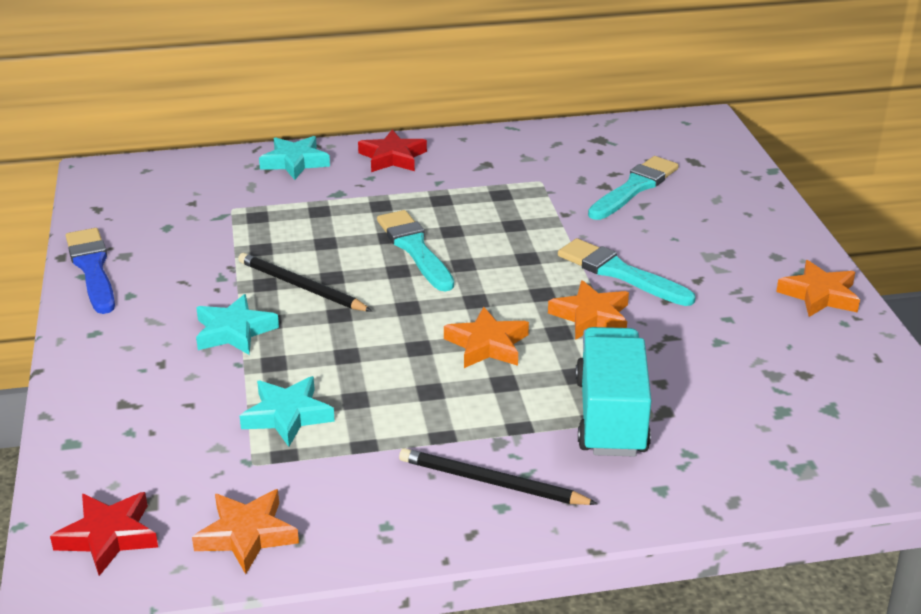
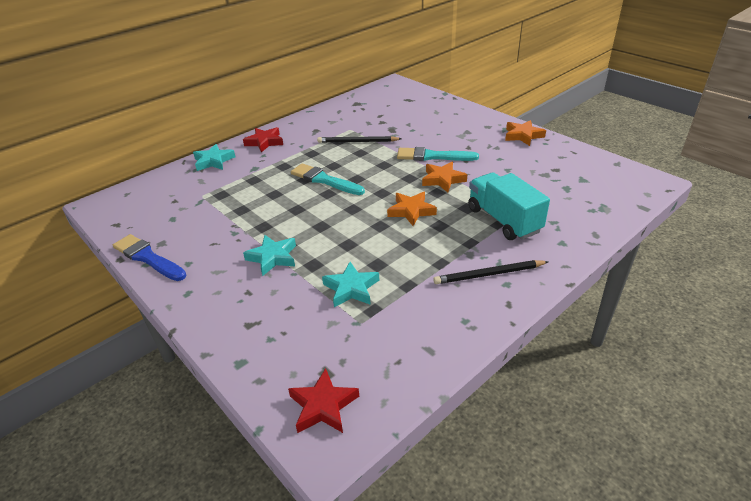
camera: 30 degrees left, 5 degrees up
(247, 535) = (401, 363): orange star -> none
(301, 287) = (285, 220): black pencil -> black pencil (357, 142)
(634, 188) = (396, 118): turquoise brush -> none

